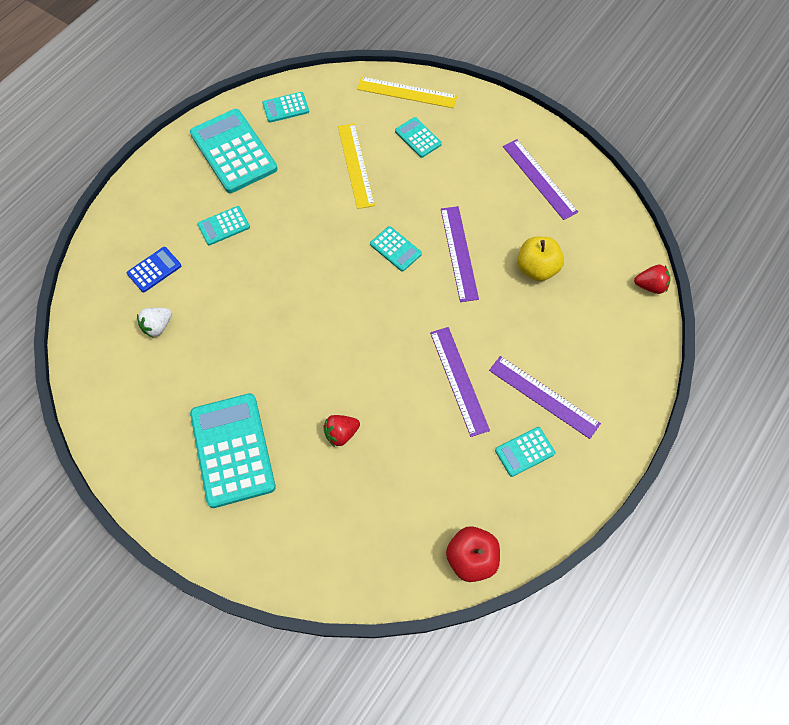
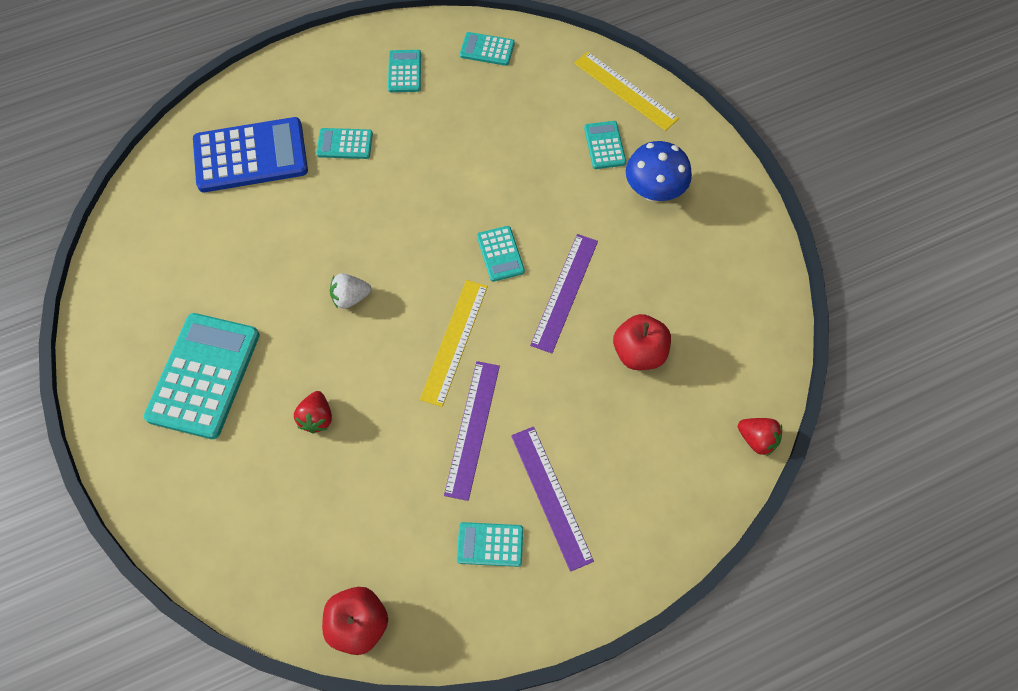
camera: 30 degrees right, 0 degrees up
(154, 270) = (251, 156): blue calculator -> blue calculator, size x2.03
(158, 326) = (217, 214): white strawberry -> white strawberry (350, 297)
(233, 151) = (404, 71): turquoise calculator -> turquoise calculator, size x0.49
(341, 433) = (317, 418): red strawberry -> red strawberry turned 90 degrees counterclockwise
(355, 165) = (518, 144): yellow ruler -> yellow ruler (454, 341)
(473, 154) = (653, 191): none -> blue mushroom
(537, 268) = (639, 353): yellow apple -> red apple
(539, 179) = (709, 254): purple ruler -> none

